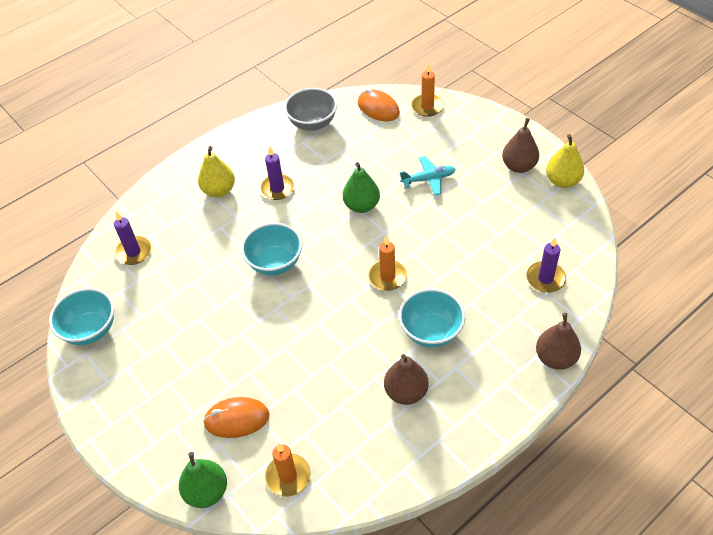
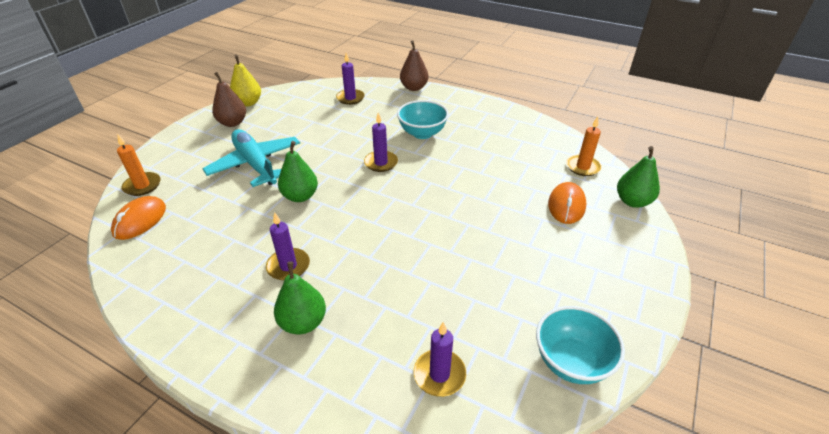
camera: 115 degrees left, 10 degrees down
(219, 191) = (303, 322): yellow pear -> green pear
(237, 419) = (566, 205): orange mouse -> orange mouse turned 45 degrees clockwise
(275, 263) = (396, 234): turquoise bowl -> none
(312, 123) = (165, 269): grey bowl -> none
(387, 277) = (381, 163): orange candle -> purple candle
(406, 392) = (479, 134): brown pear -> none
(428, 179) = (256, 164): turquoise plane -> turquoise plane, size x1.83

